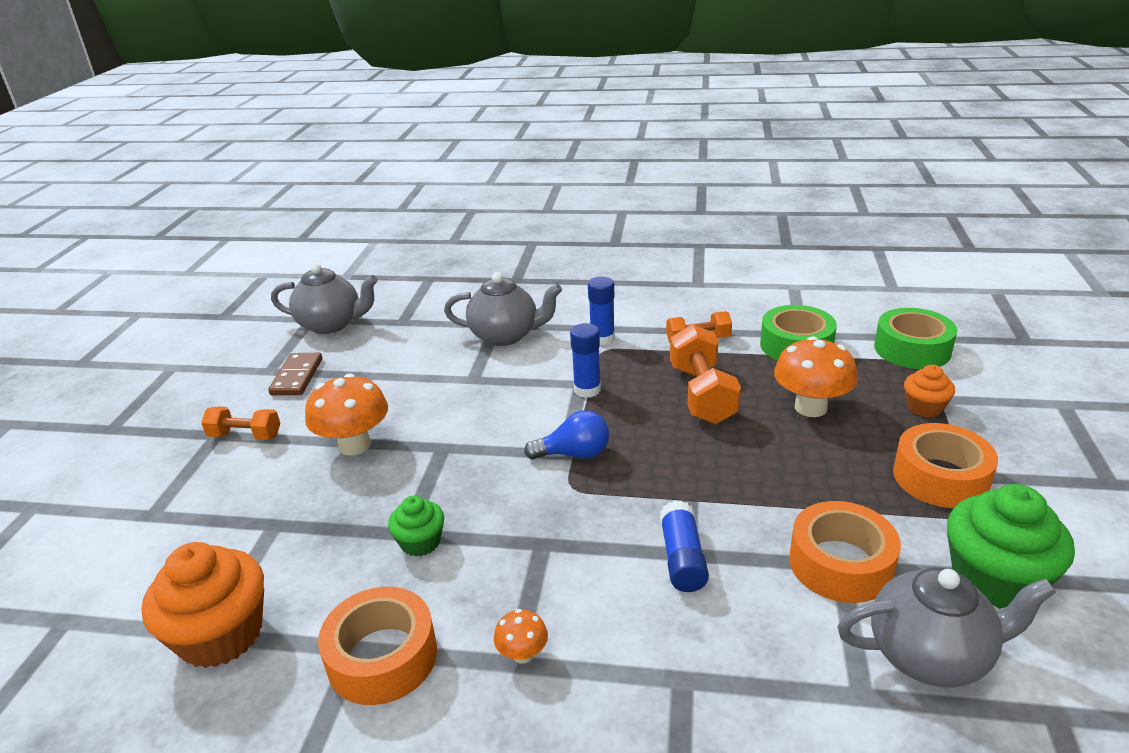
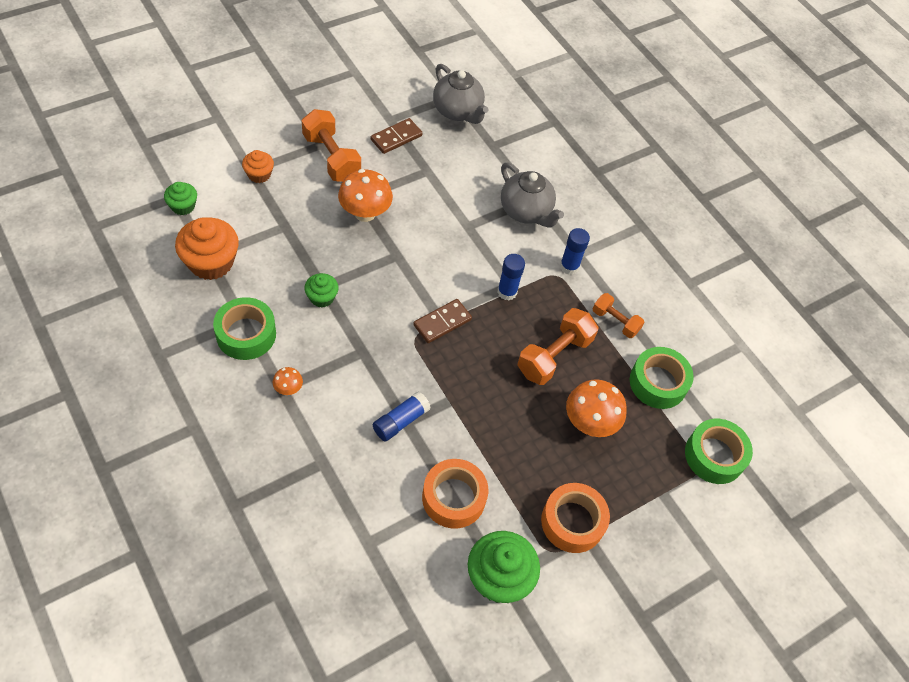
camera: 40 degrees right, 25 degrees up
(93, 618) = (183, 206): none -> green cupcake
(245, 436) = (331, 157): orange dumbbell -> orange dumbbell, size x1.65
(382, 657) = (246, 334): orange tape -> green tape
(574, 454) = (442, 322): blue light bulb -> brown domino
(924, 407) = (644, 488): orange cupcake -> orange cupcake (259, 174)
(930, 655) = (416, 564): grey teapot -> none

